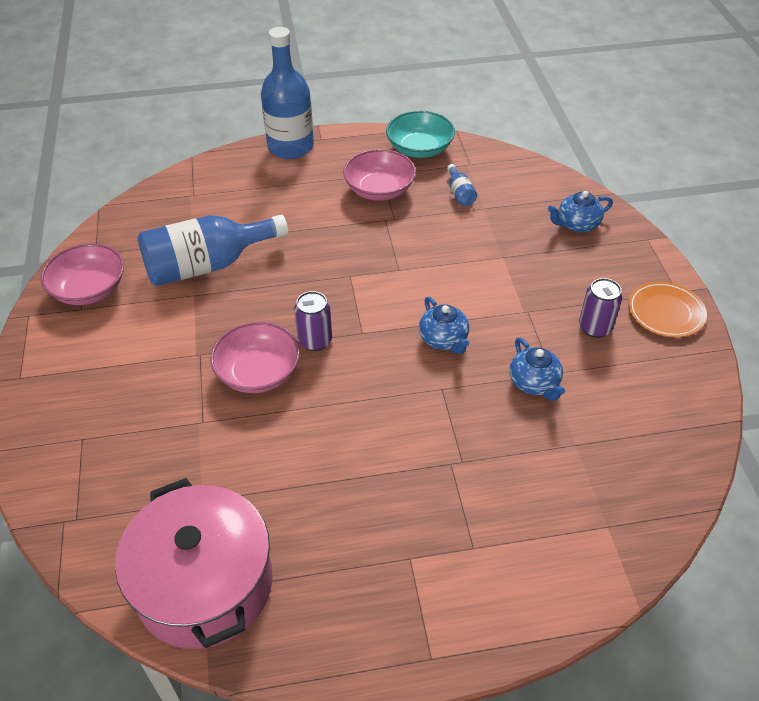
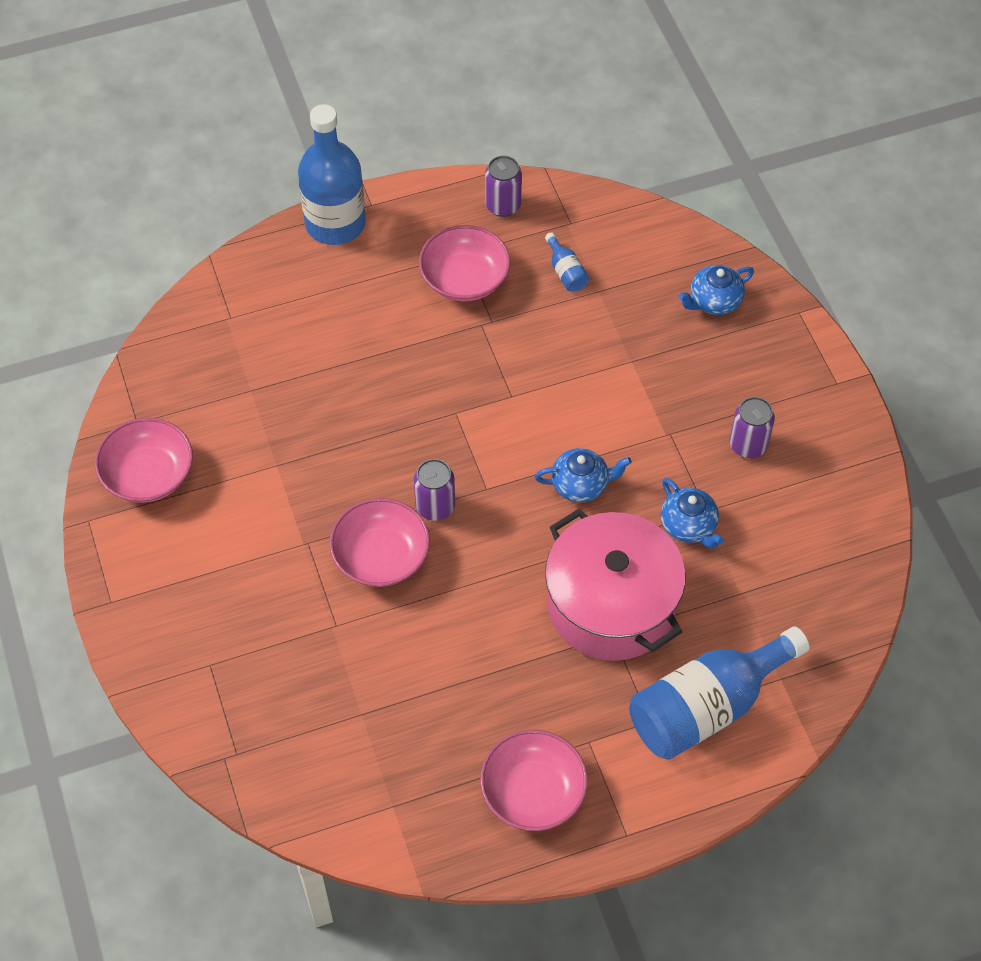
camera: 10 degrees left, 10 degrees up
(205, 584) = (391, 800): pink pot -> pink pot (611, 604)
(207, 265) = (280, 421): blue bottle -> blue bottle (706, 707)
(344, 599) = (533, 792): none -> pink bowl
(419, 149) = (503, 205): turquoise bowl -> purple can
(444, 339) = (581, 485): blue teapot -> blue teapot turned 60 degrees counterclockwise
(665, 312) = (825, 414): orange plate -> none

